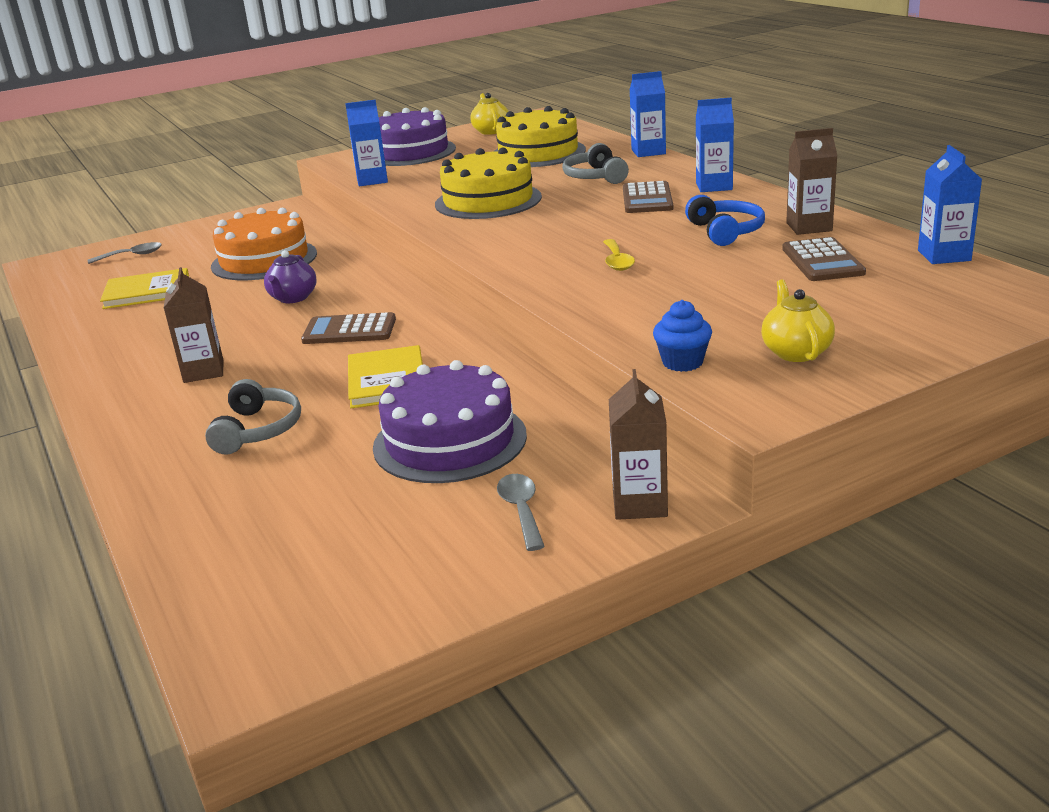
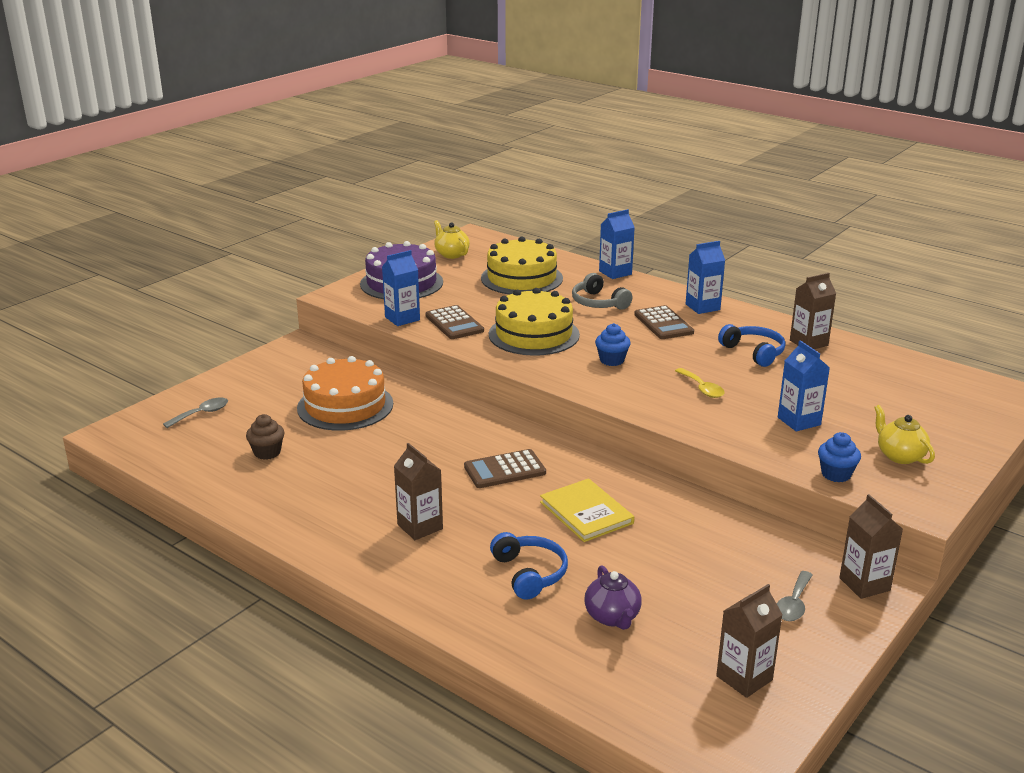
camera: 25 degrees left, 0 degrees up
(147, 292) = (267, 452): yellow book -> brown cupcake
(257, 430) = (529, 573): grey headphones -> blue headphones
(293, 298) = (418, 443): purple teapot -> purple teapot (612, 617)
(366, 581) = (744, 678): none -> brown carton
(450, 441) = (689, 557): purple cake -> none
(521, 510) = (794, 604): grey spoon -> grey spoon turned 120 degrees counterclockwise
(544, 228) = (612, 360): none -> blue cupcake
(822, 261) = (846, 374): brown calculator -> brown calculator (454, 323)
(944, 255) = (919, 362): blue carton -> blue carton (799, 421)

